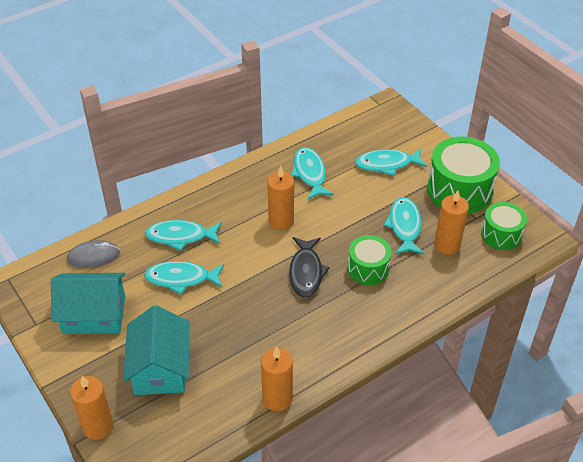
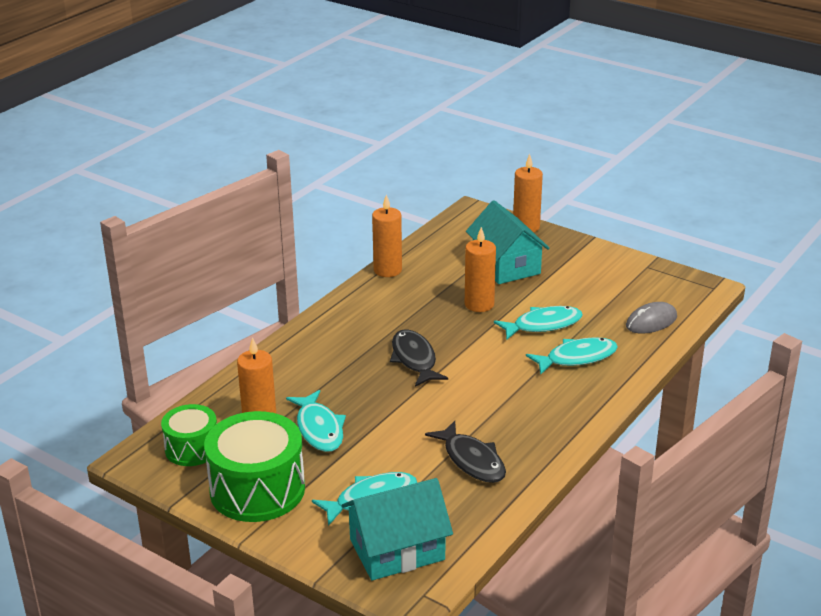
camera: 160 degrees right, 15 degrees down
(94, 315) = (601, 283): turquoise house -> turquoise house (397, 549)
(281, 221) = (474, 398): orange candle -> orange candle (479, 304)
(310, 173) = (472, 460): turquoise fish -> black fish
(368, 268) = (346, 378): green drum -> none

